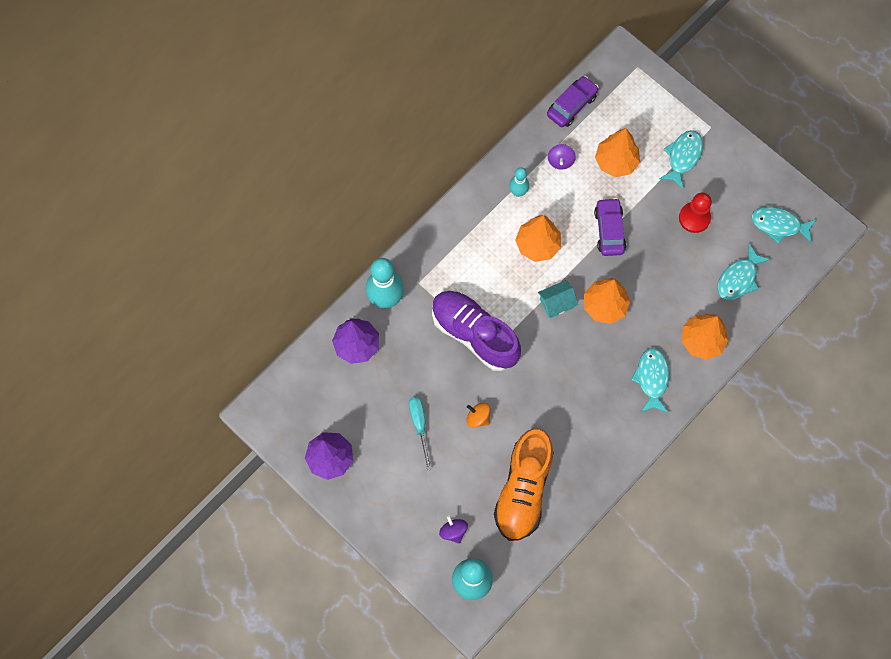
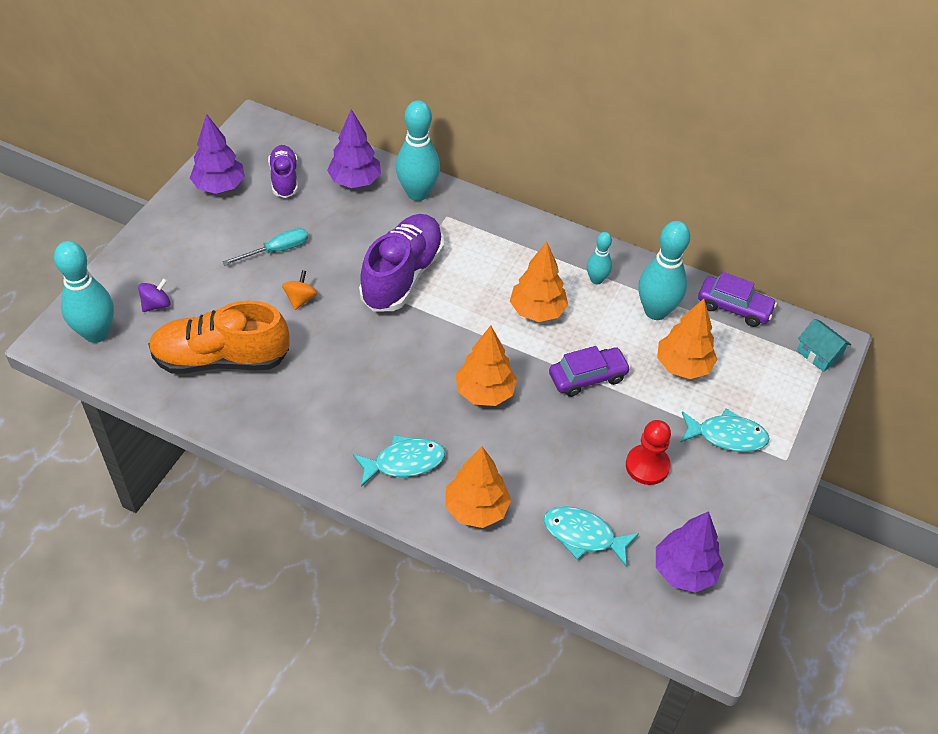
camera: 70 degrees right, 20 degrees down
(337, 402) = (284, 179): none -> purple shoe
(556, 303) = (469, 343): turquoise house -> turquoise house (818, 354)
(560, 161) = (656, 311): purple spinning top -> turquoise bowling pin
(779, 225) = (684, 570): turquoise fish -> purple tree

